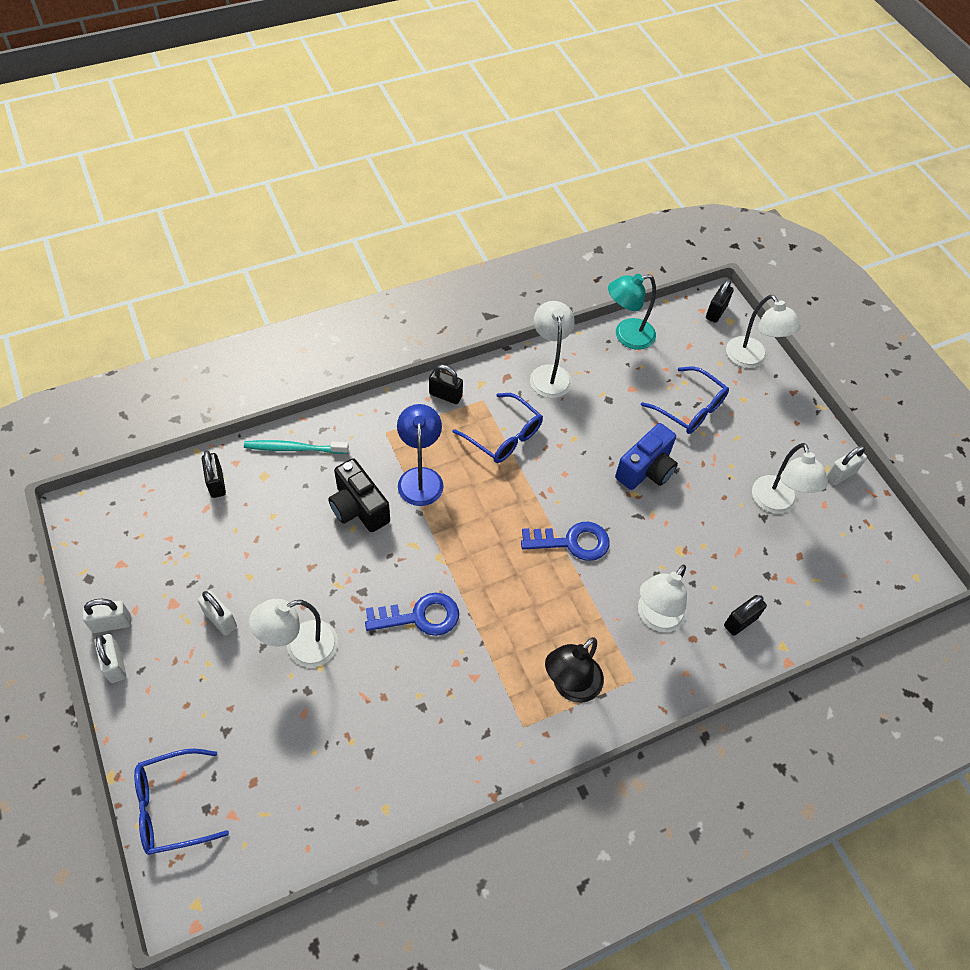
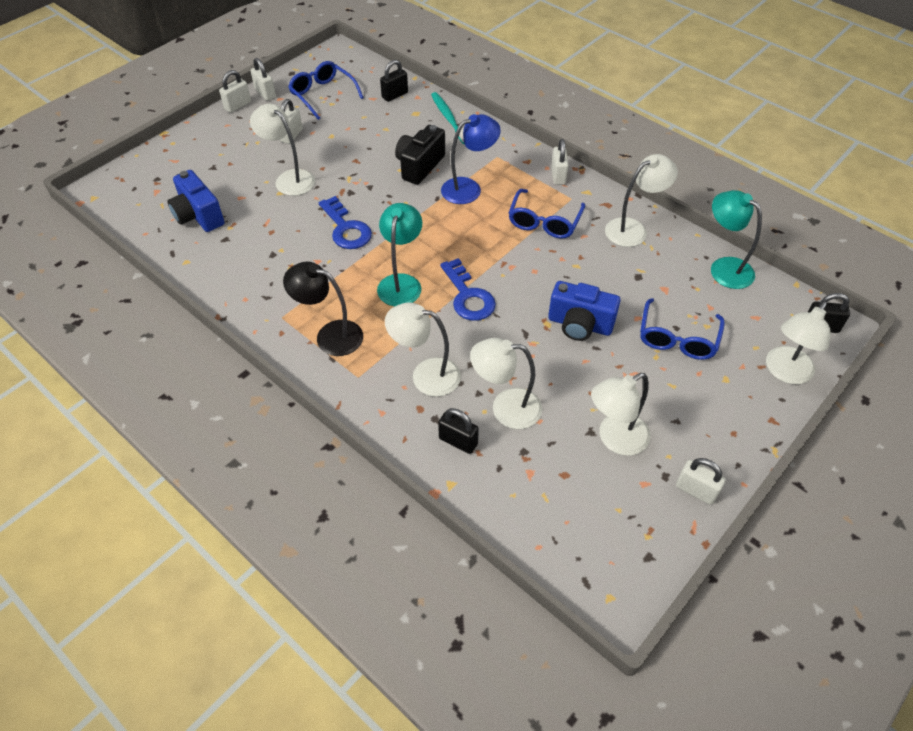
camera: 70 degrees right, 5 degrees down
(171, 806) = (153, 164): blue glasses -> blue glasses (322, 95)
(310, 773) = (198, 216): none -> blue camera
(445, 395) = (558, 176): black padlock -> white padlock
(527, 593) = (401, 283): none -> turquoise lamp
(717, 568) = (505, 408): none -> white lamp

